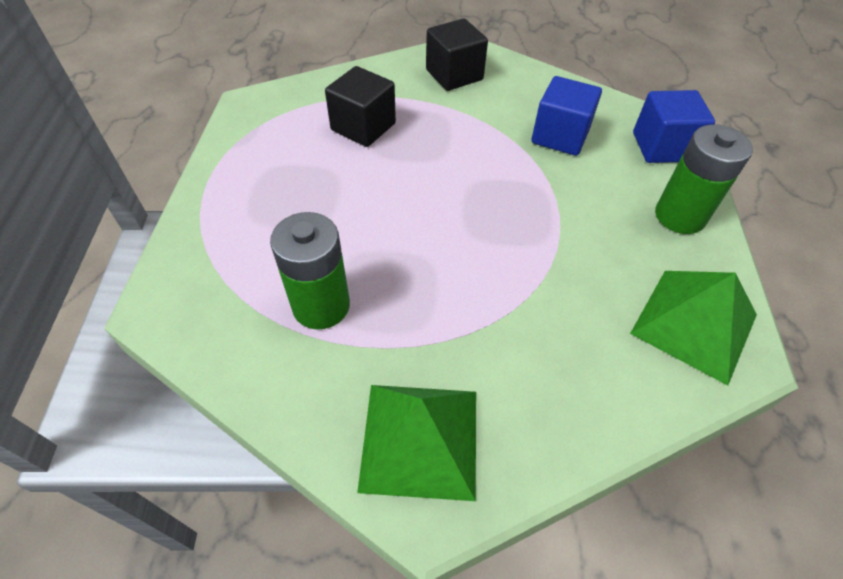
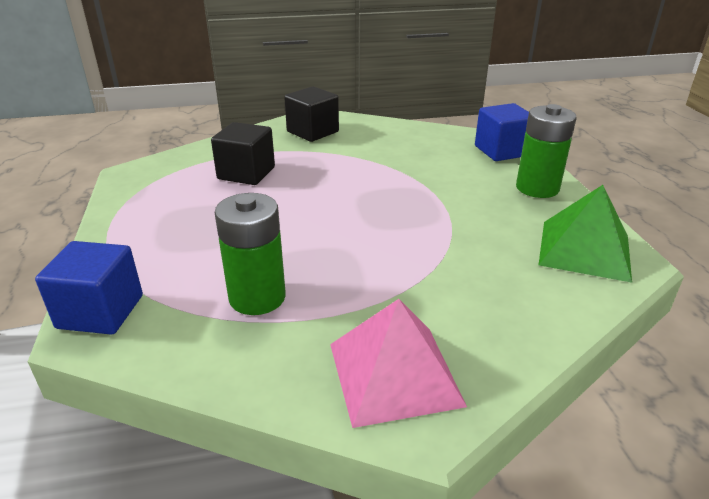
camera: 15 degrees left, 20 degrees down
(420, 439) = (394, 373): green pyramid -> pink pyramid
(560, 136) = (418, 156): blue cube -> blue cube (100, 312)

